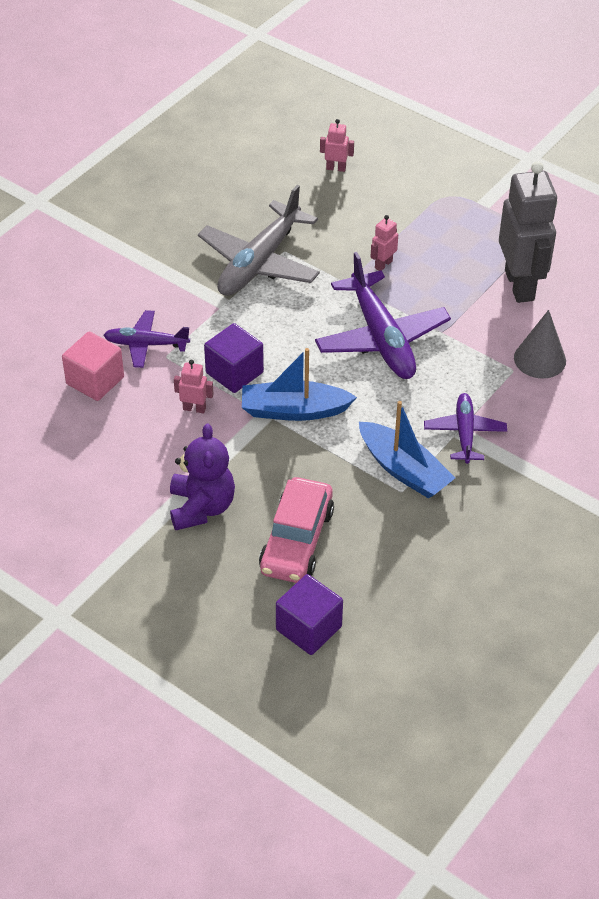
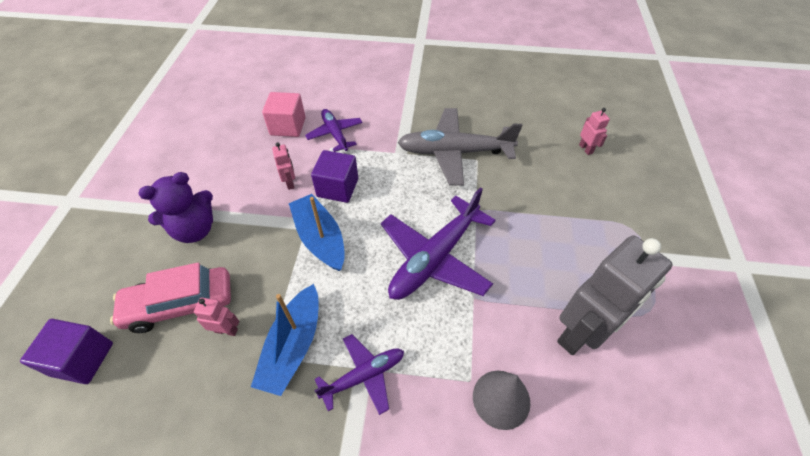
camera: 60 degrees right, 5 degrees up
(383, 264) = (515, 221): pink robot -> pink robot (226, 330)

